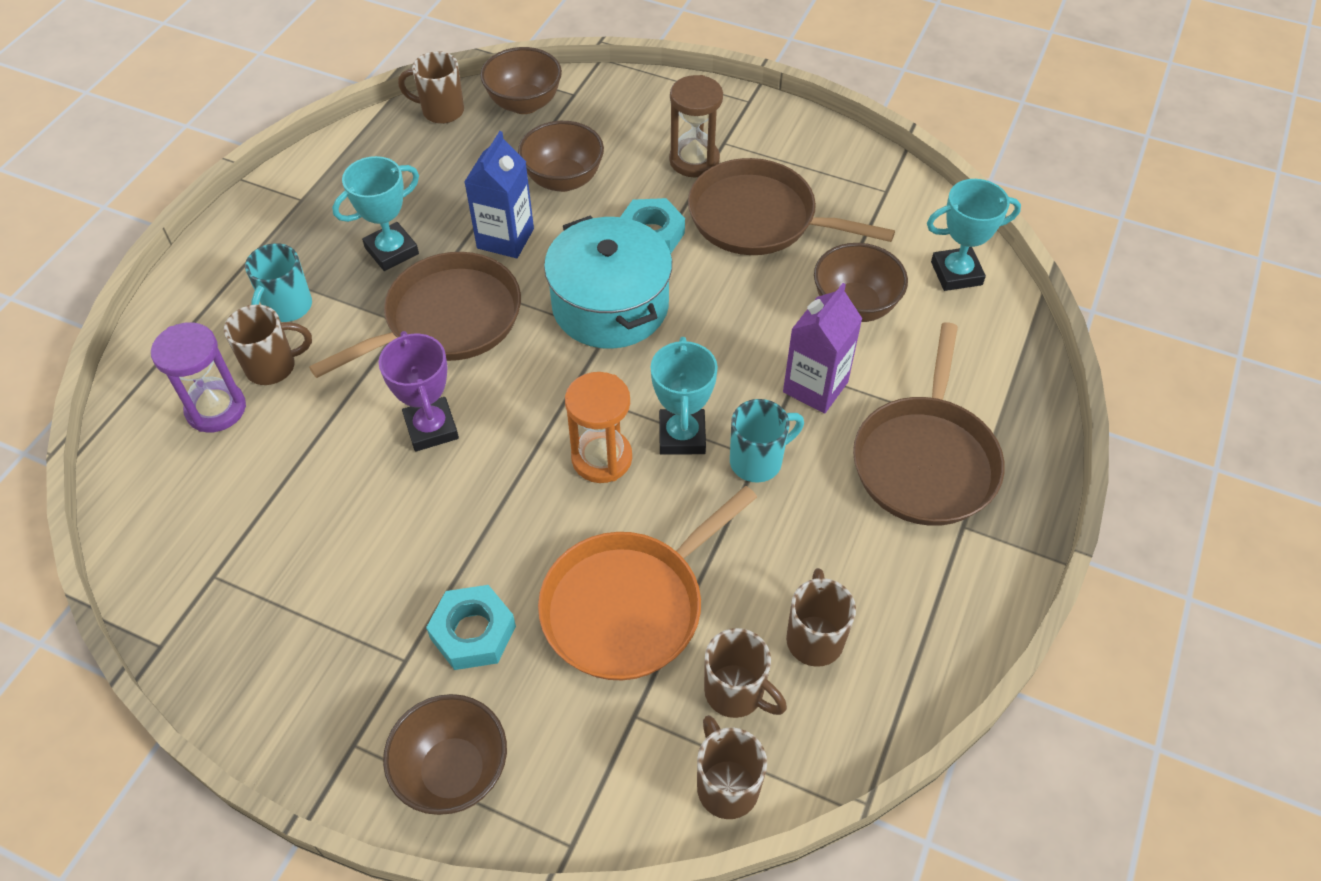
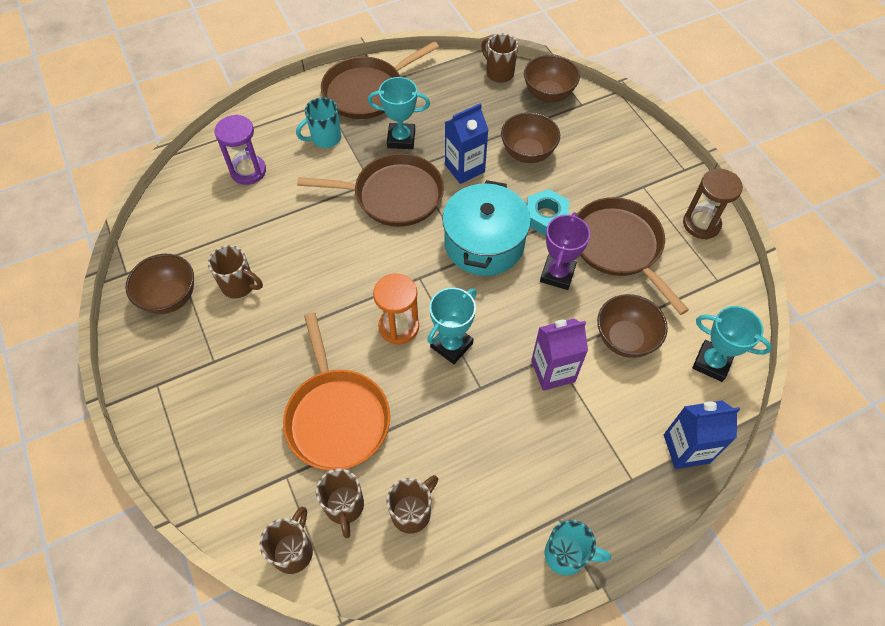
camera: 40 degrees right, 5 degrees up
(273, 367) = (291, 166): brown mug -> brown mug (239, 286)
(431, 428) = (332, 250): purple trophy -> purple trophy (557, 274)
(453, 772) = (183, 434): brown bowl -> brown bowl (170, 297)
(473, 632) = (254, 372): turquoise nut -> none
(628, 606) = (337, 417): orange pan -> orange pan turned 105 degrees counterclockwise
(694, 160) = (614, 187): brown hourglass -> brown hourglass (701, 224)
(758, 461) = (478, 390): turquoise mug -> turquoise mug (567, 555)
(925, 461) = (575, 462): brown pan -> brown pan (367, 91)
(1012, 370) = (686, 448): none -> blue carton

